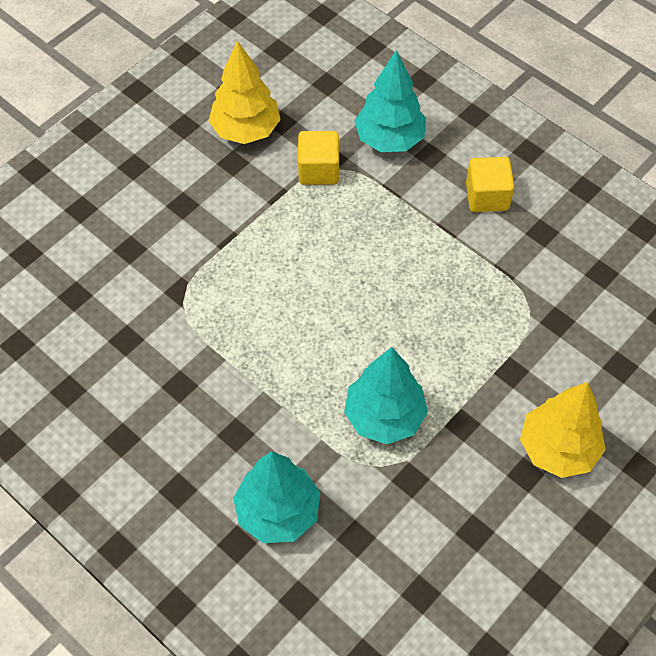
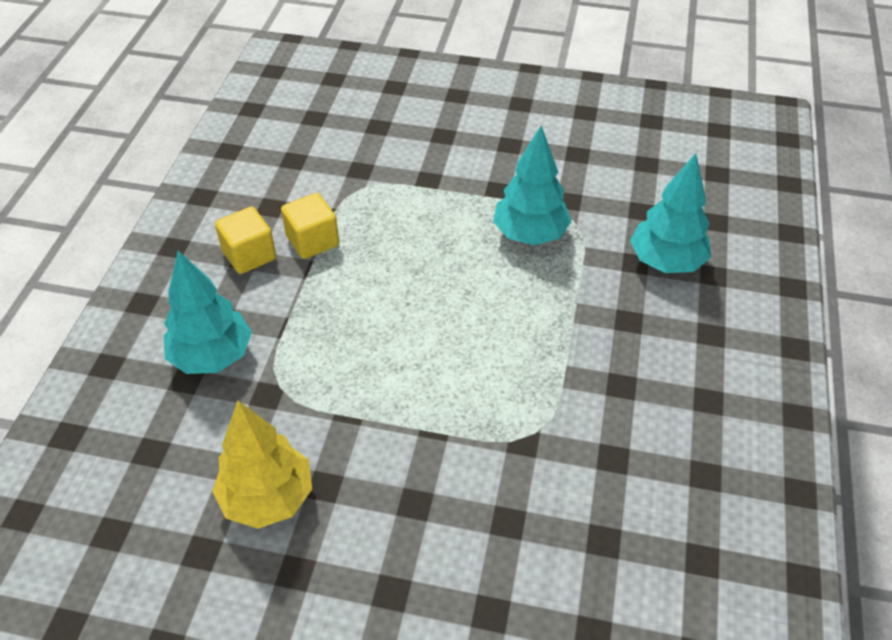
camera: 120 degrees left, 10 degrees down
(318, 170) = (290, 398): yellow cube -> yellow cube (312, 241)
(557, 449) = (475, 136): yellow tree -> none

